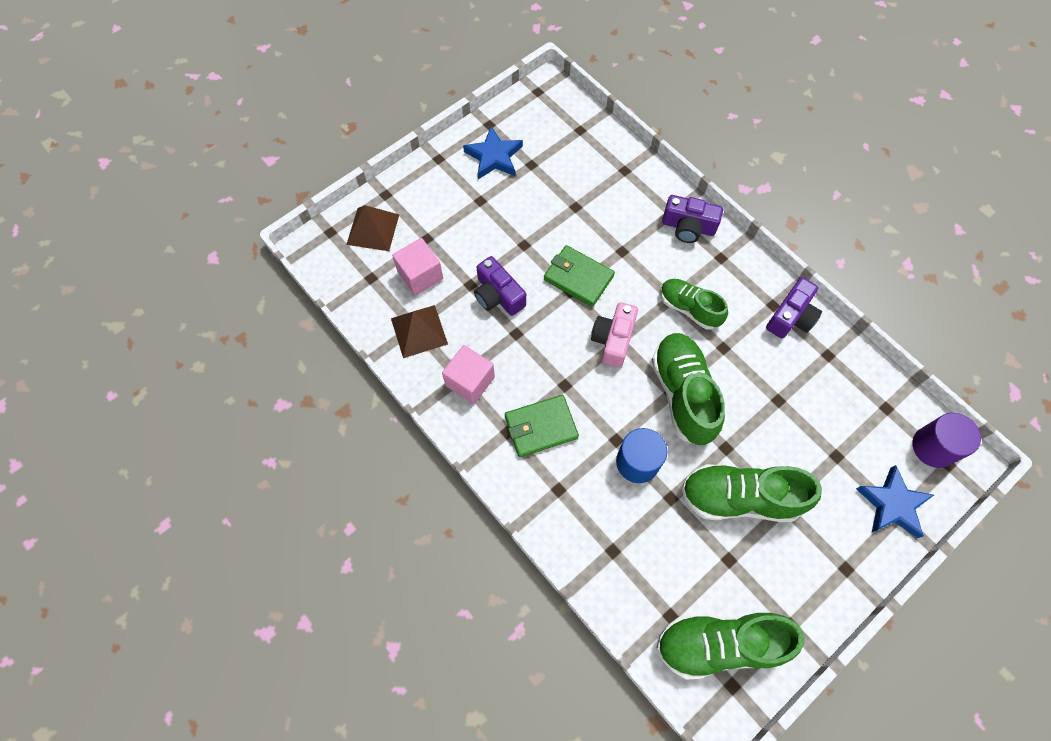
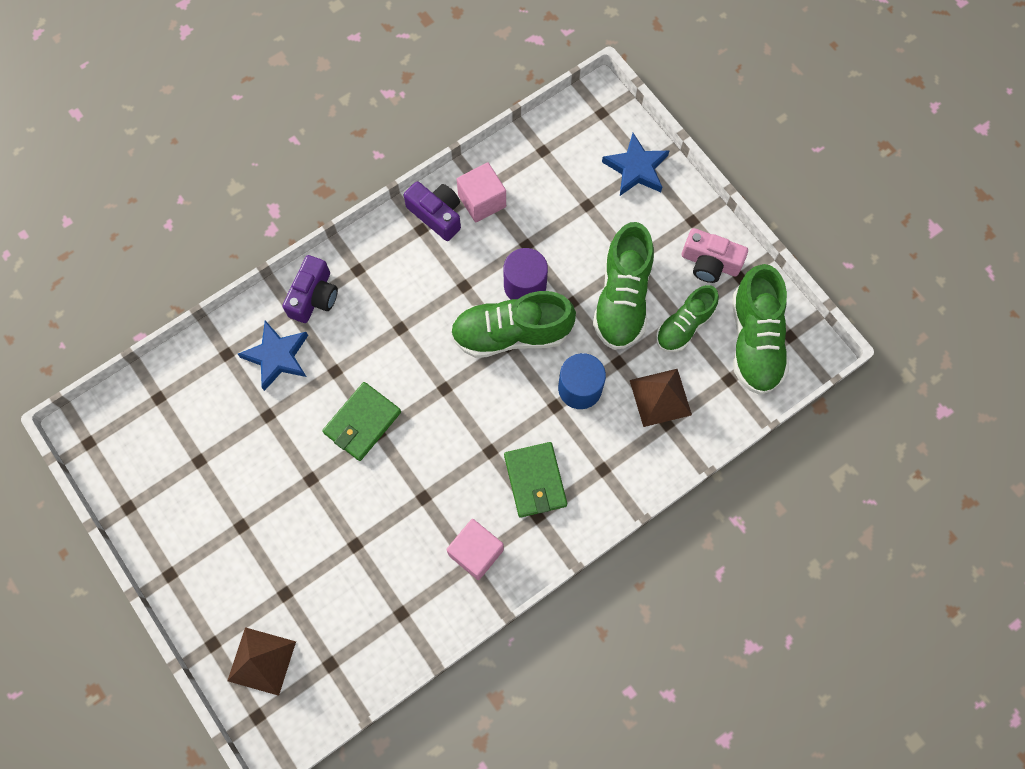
camera: 85 degrees left, 5 degrees up
(419, 331) = (408, 607): brown pyramid -> brown pyramid (660, 397)
(420, 275) = (335, 603): pink cube -> pink cube (482, 201)
(494, 157) = (179, 505): blue star -> blue star (277, 356)
(498, 295) = (373, 514): purple camera -> none
(613, 339) = (442, 394): pink camera -> pink camera (710, 263)
(689, 308) = (415, 312): green shoe -> green shoe (684, 326)
(933, 447) = (584, 121): purple cylinder -> purple cylinder (525, 285)

